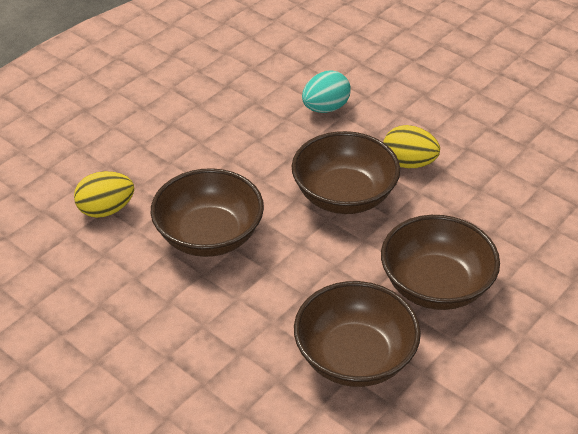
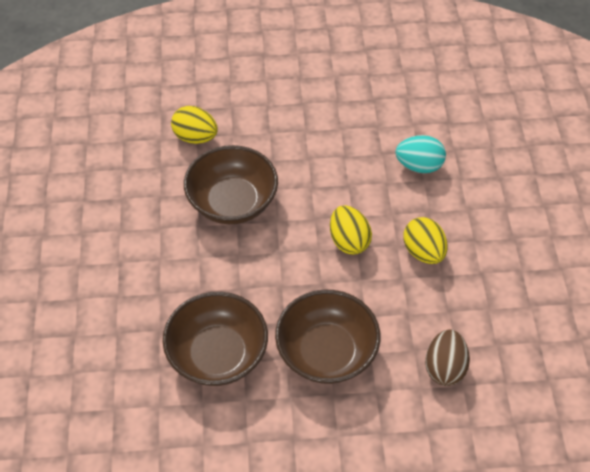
camera: 45 degrees right, 10 degrees up
(344, 195) = (349, 241): brown bowl -> yellow egg
(529, 228) = (444, 368): none -> brown egg

